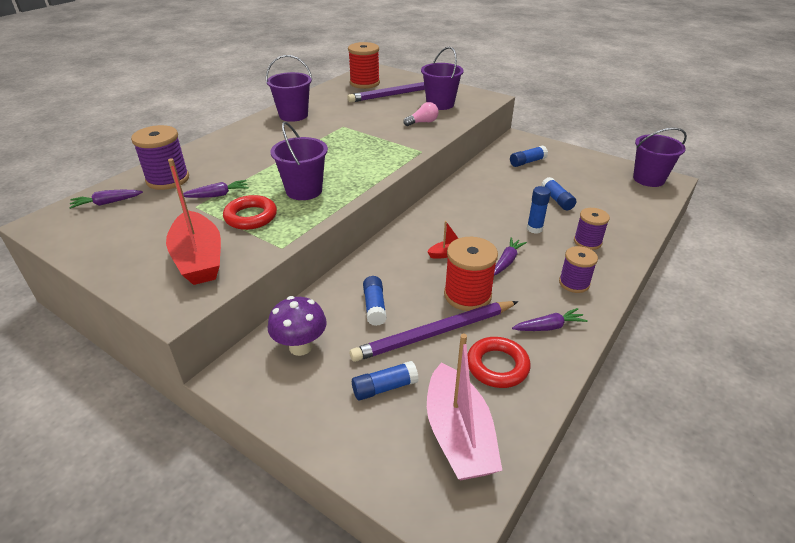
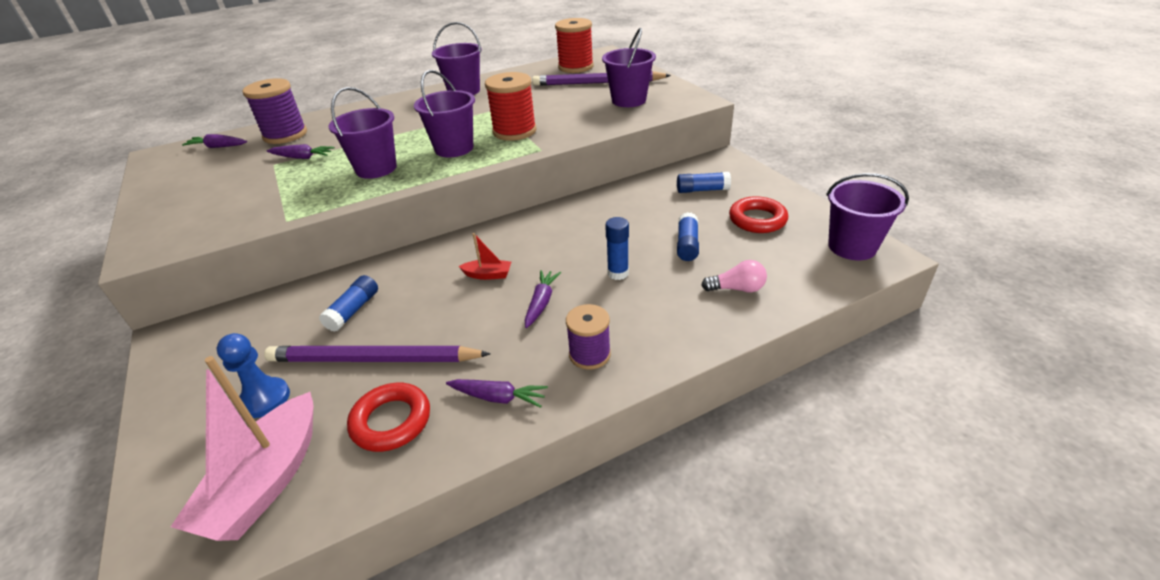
camera: 30 degrees right, 0 degrees up
(199, 259) = (213, 214): red boat -> none
(251, 217) = (301, 184): red ring -> red ring (757, 220)
(300, 346) = (248, 329): purple mushroom -> none
(350, 162) = (454, 148): none -> purple bucket
(384, 387) = (265, 399): blue glue stick -> blue pawn
(422, 122) = (583, 118): pink light bulb -> pink light bulb (737, 289)
(467, 295) = (454, 329): red spool -> red spool (514, 131)
(507, 261) = (541, 302): purple carrot -> purple carrot turned 45 degrees counterclockwise
(587, 242) = (667, 308): purple spool -> none

